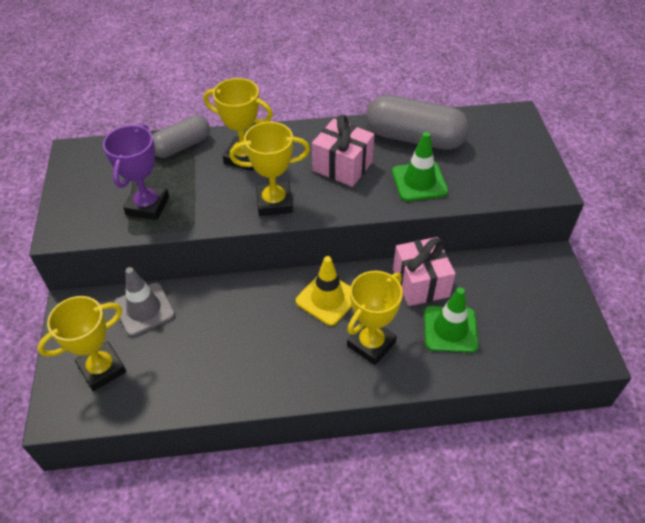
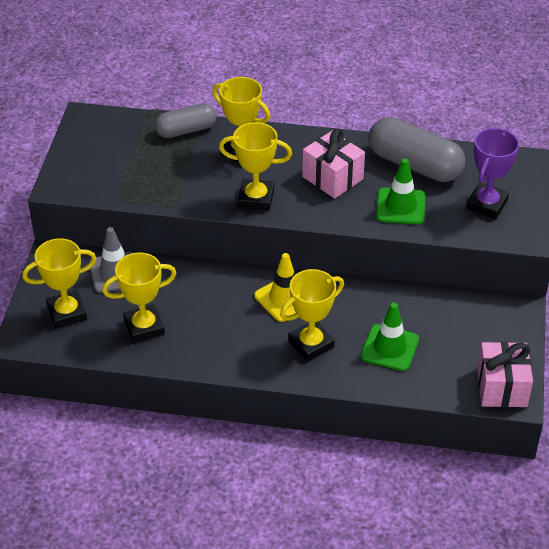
camera: 15 degrees right, 5 degrees down
(148, 206) = (140, 179): purple trophy -> purple trophy (487, 204)
(191, 366) = (144, 327): none -> yellow trophy
(420, 283) = (379, 303): pink gift -> pink gift (501, 387)

